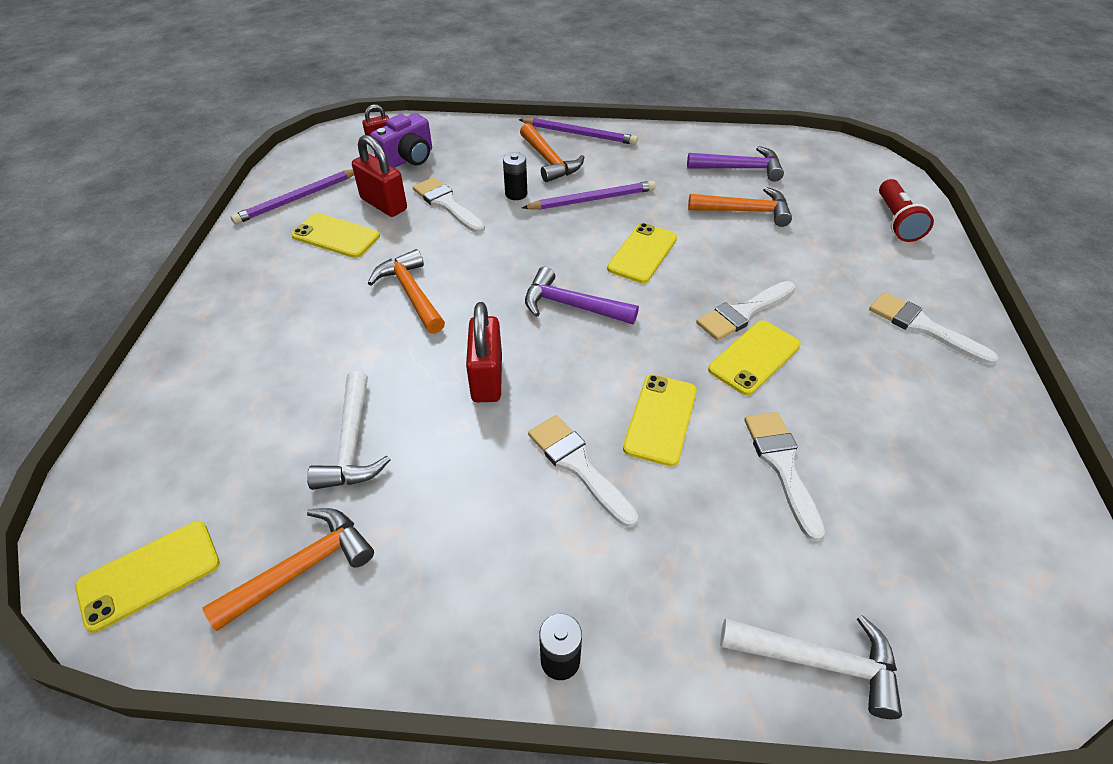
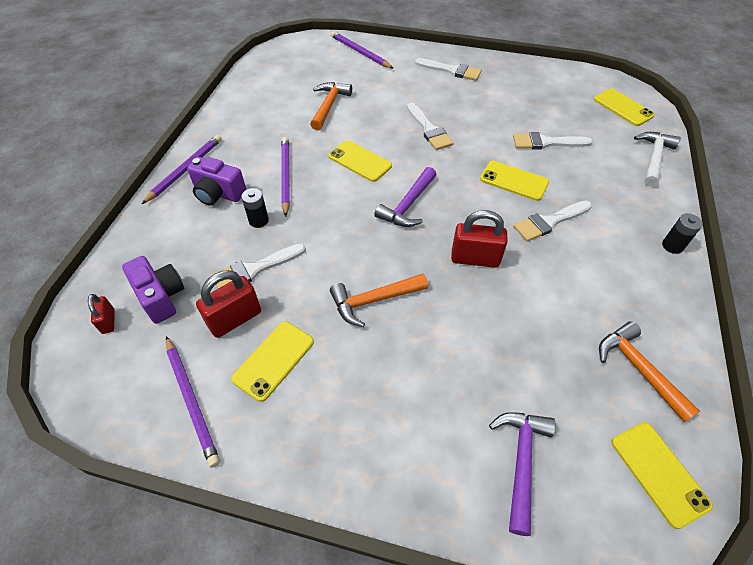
camera: 80 degrees left, 5 degrees up
(352, 444) = (534, 342): white hammer -> none
(549, 161) = (218, 194): orange hammer -> purple camera
(740, 168) = (278, 97): purple hammer -> purple hammer (521, 461)
(754, 357) = (467, 134): yellow phone -> yellow phone (623, 107)
(896, 221) = (360, 52): red flashlight -> purple pencil
(922, 327) = (451, 70): white brush -> white brush turned 120 degrees counterclockwise

